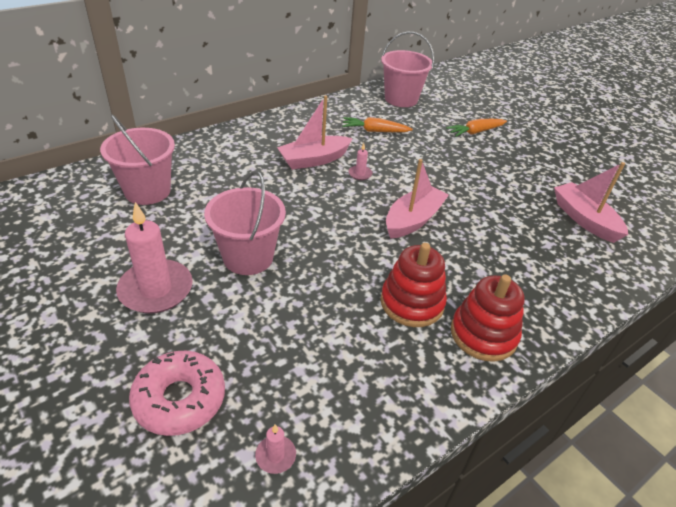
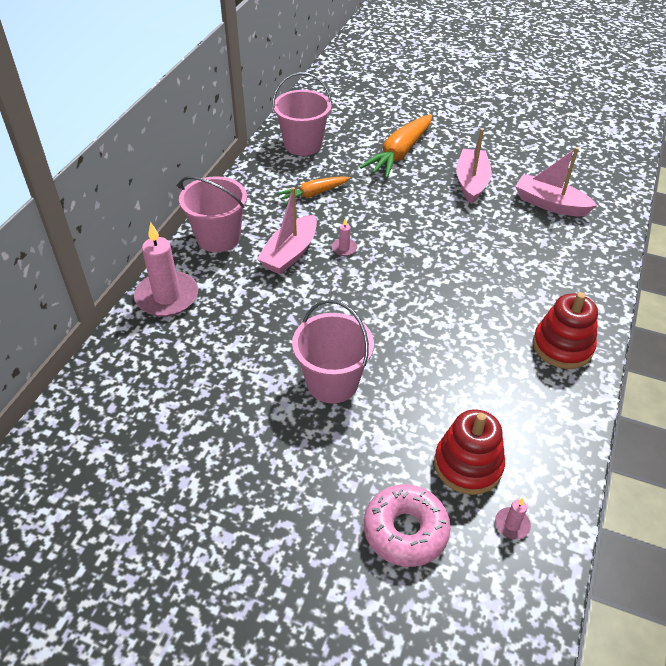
camera: 30 degrees left, 5 degrees up
(147, 191) = (170, 368): pink bucket -> pink bucket (218, 238)
(156, 289) = (287, 457): pink candle -> pink candle (167, 297)
(412, 303) = (493, 349): red stacking toy -> red stacking toy (468, 465)
(413, 220) = (429, 273): pink boat -> pink boat (471, 182)
(475, 132) = (400, 153): orange carrot -> orange carrot, size x1.66

